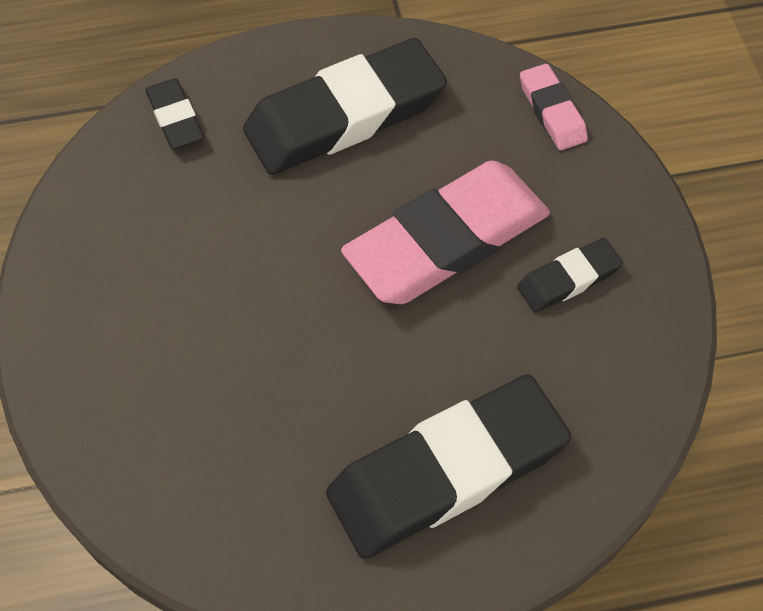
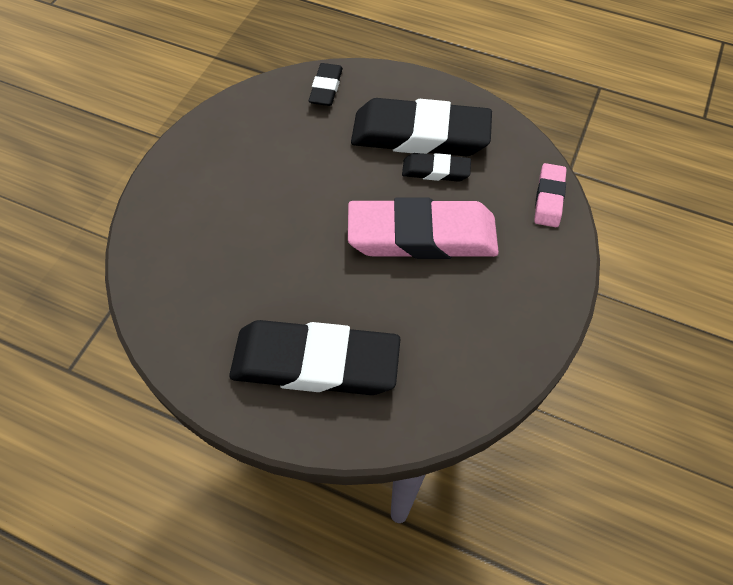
camera: 35 degrees right, 0 degrees up
(568, 279) = (478, 300): black eraser -> black eraser (435, 171)

